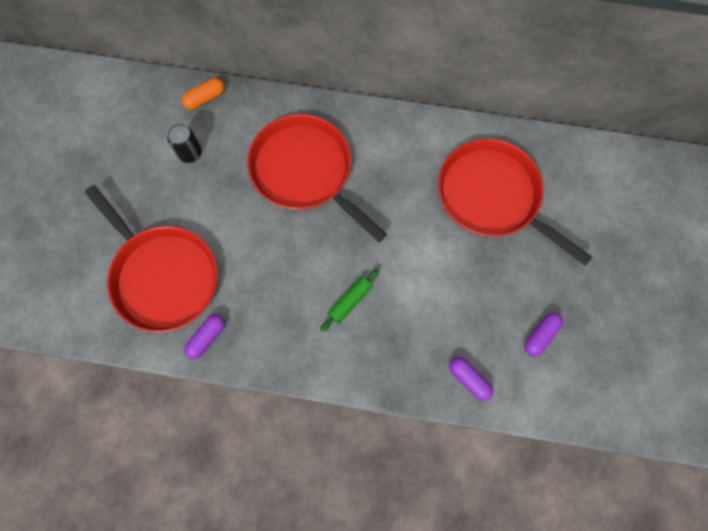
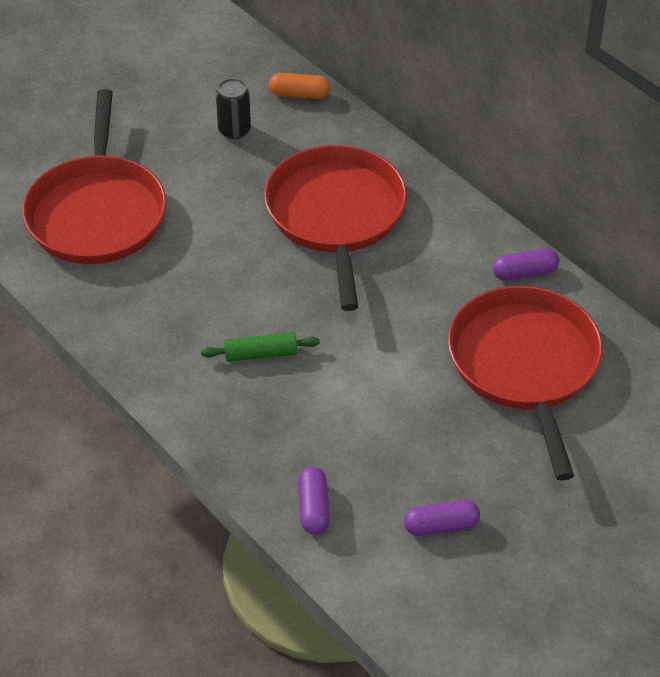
camera: 40 degrees right, 25 degrees down
(207, 338) = (83, 289): purple capsule -> purple capsule (524, 273)

